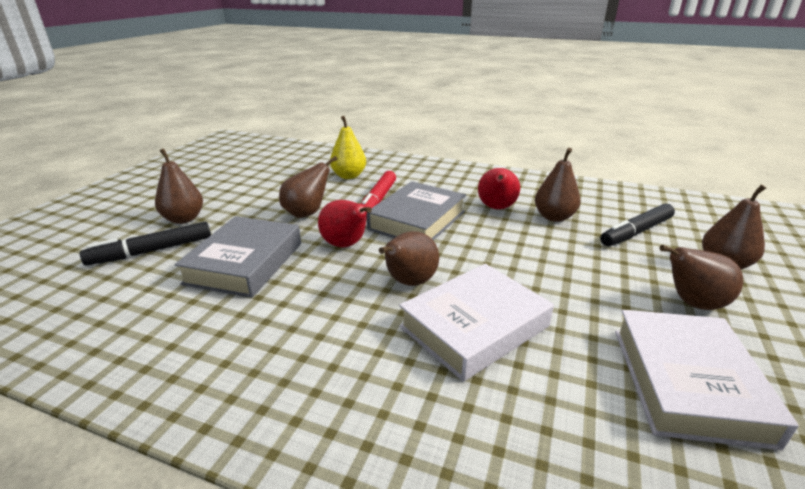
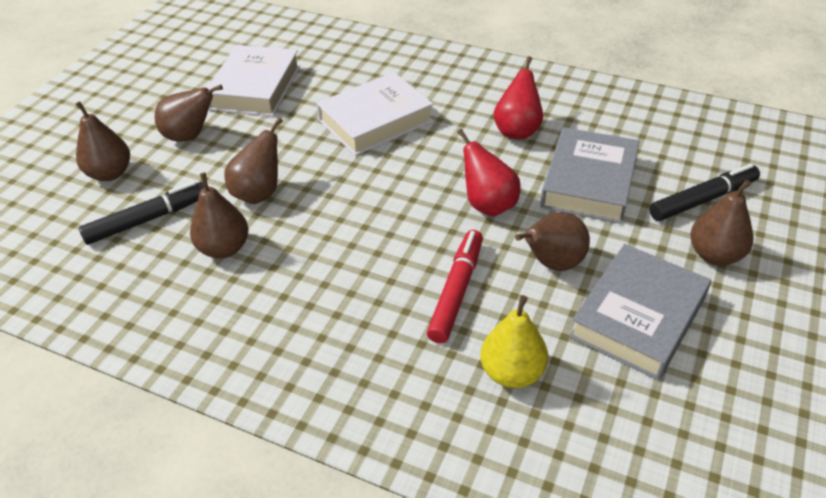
camera: 175 degrees left, 15 degrees up
(409, 282) = (422, 158): brown pear -> brown pear (259, 193)
(417, 220) = (403, 246): grey book -> grey book (638, 317)
(496, 208) = (289, 269): red pear -> red pear (517, 131)

